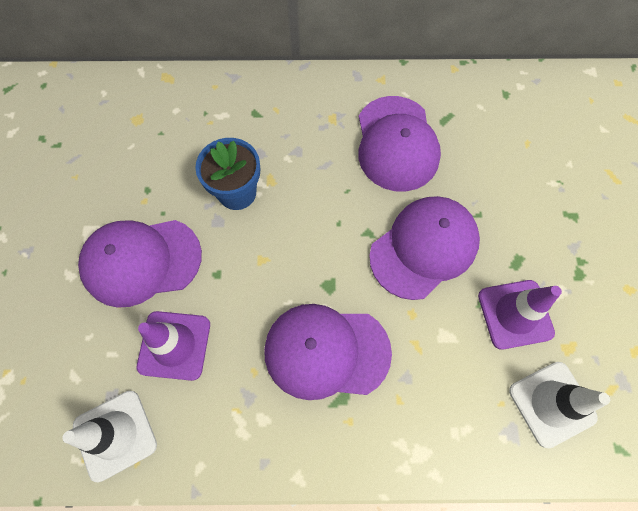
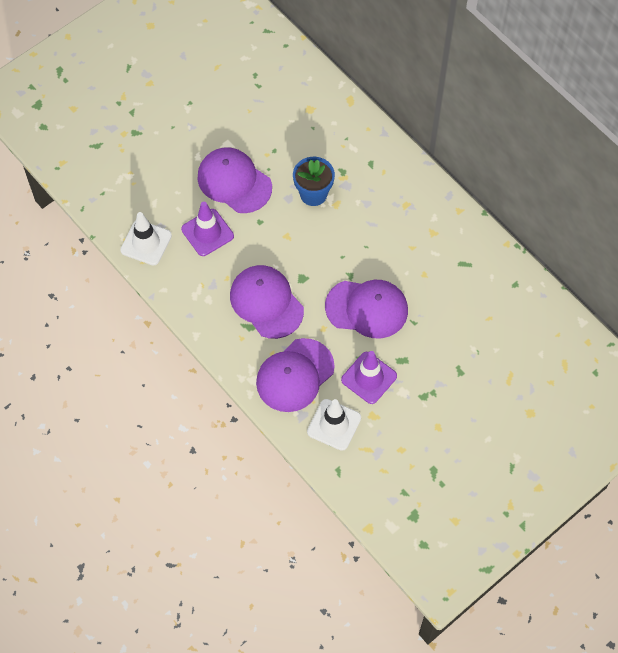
camera: 50 degrees right, 5 degrees down
(396, 144) = (421, 249): purple cap -> purple cap (295, 375)

